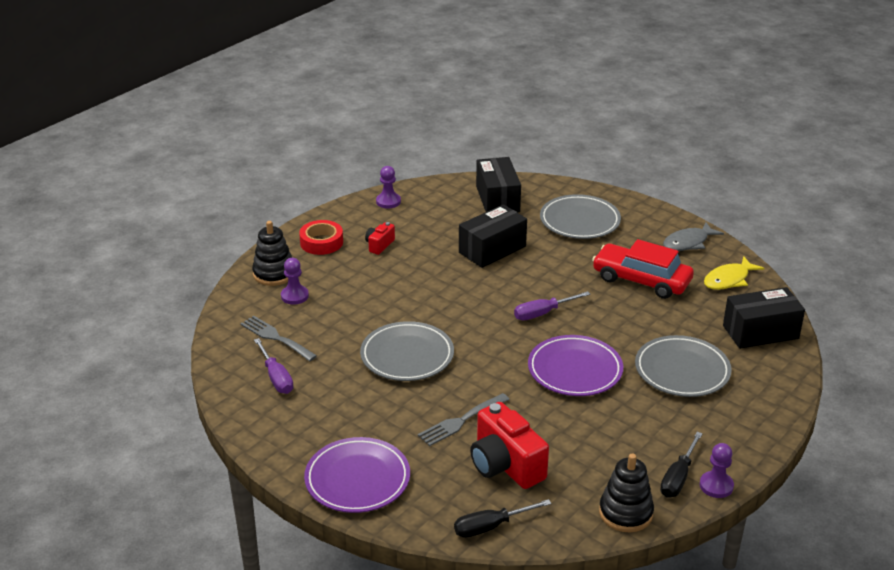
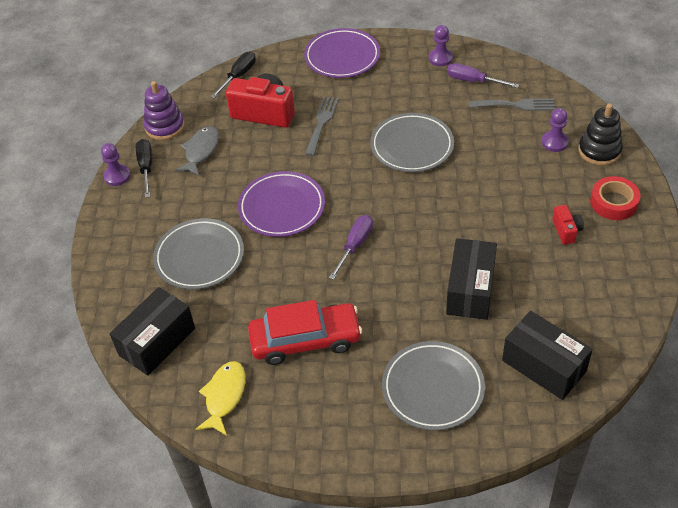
camera: 145 degrees right, 15 degrees up
(388, 201) = (633, 288): purple pawn -> purple pawn (440, 58)
(625, 513) = (165, 127): black stacking toy -> purple stacking toy
(688, 243) = (299, 429): grey fish -> grey fish (201, 151)

